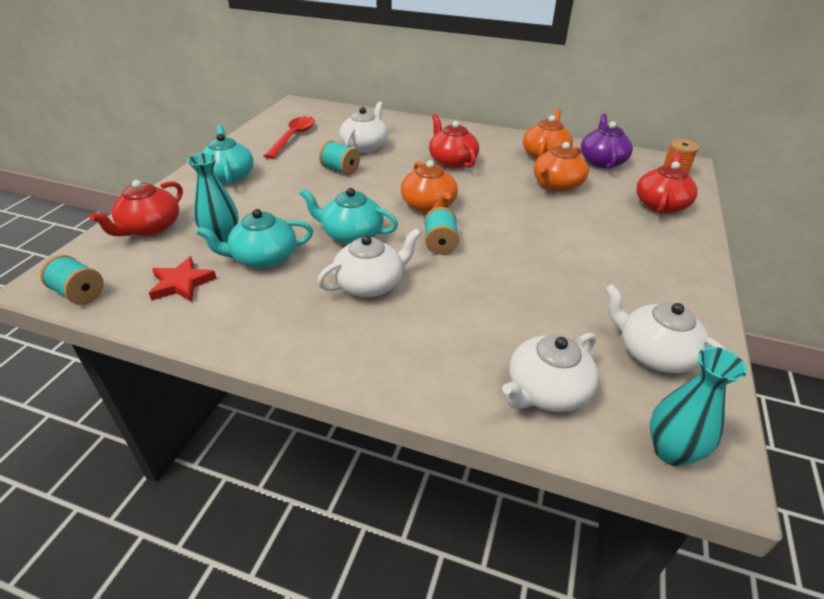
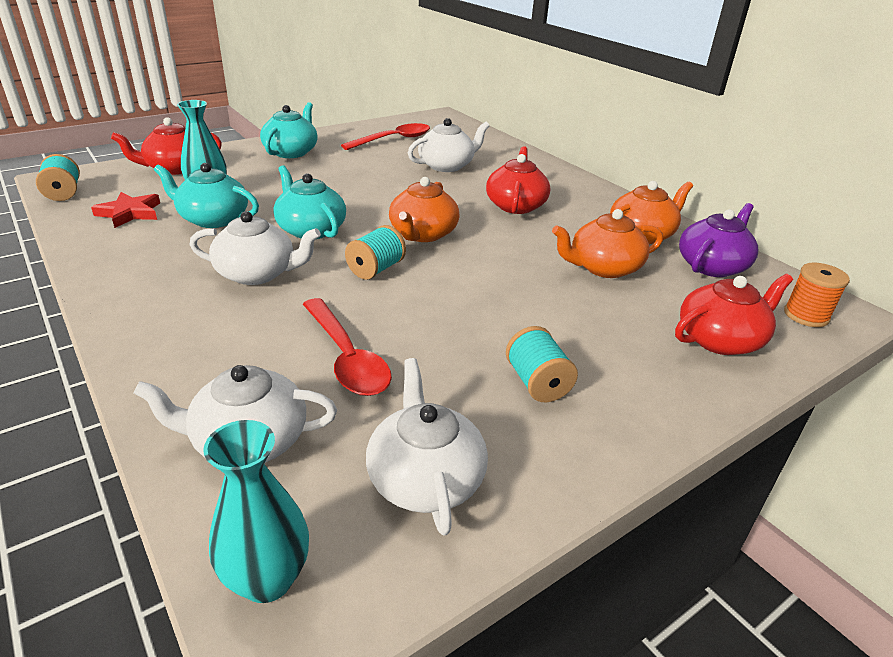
camera: 35 degrees right, 5 degrees down
(340, 170) = (391, 177): turquoise spool -> turquoise spool (537, 383)
(516, 310) = (346, 357): none -> red spoon

